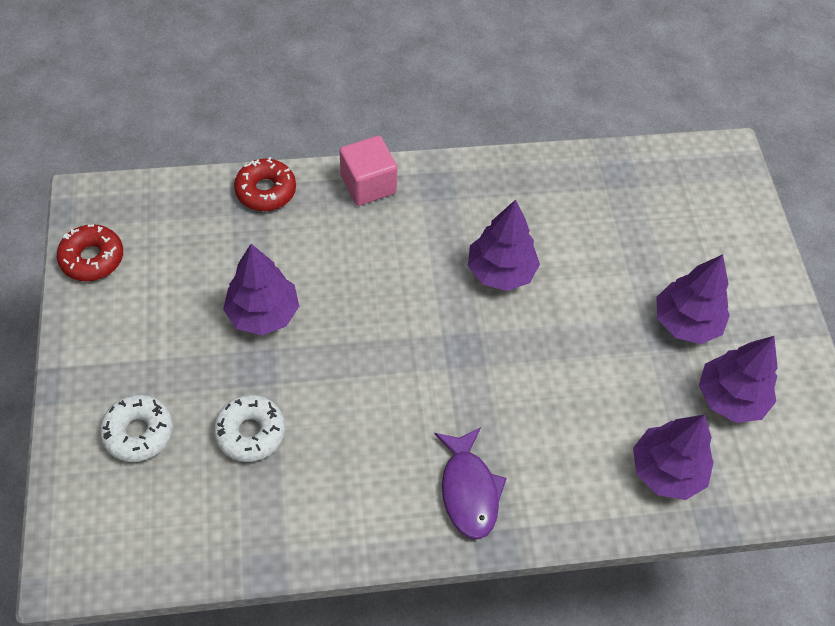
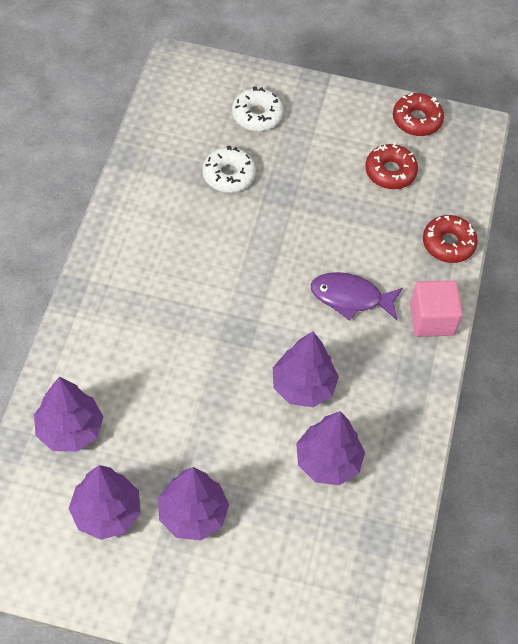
camera: 110 degrees right, 0 degrees up
(183, 265) = (390, 172): none -> red donut
(263, 313) = (326, 209): purple tree -> purple tree (328, 462)
(469, 490) = (121, 289): purple fish -> purple fish (350, 298)

